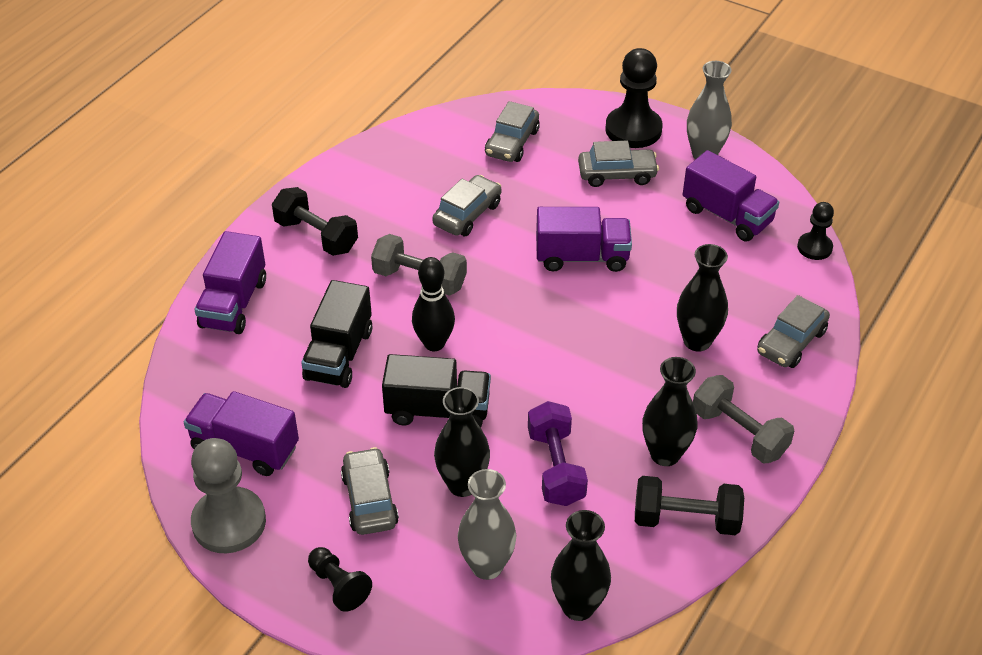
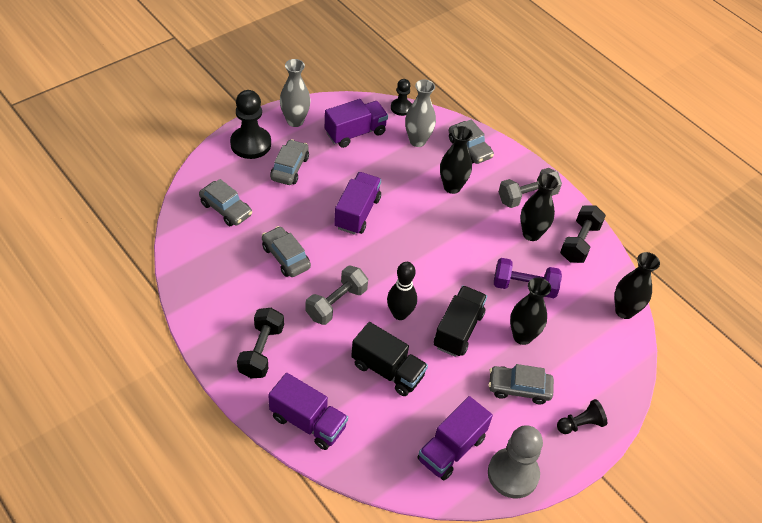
camera: 75 degrees left, 5 degrees up
(316, 236) = (261, 351): black dumbbell -> black dumbbell turned 45 degrees counterclockwise
(487, 566) = (586, 344): grey vase -> grey vase (417, 141)

